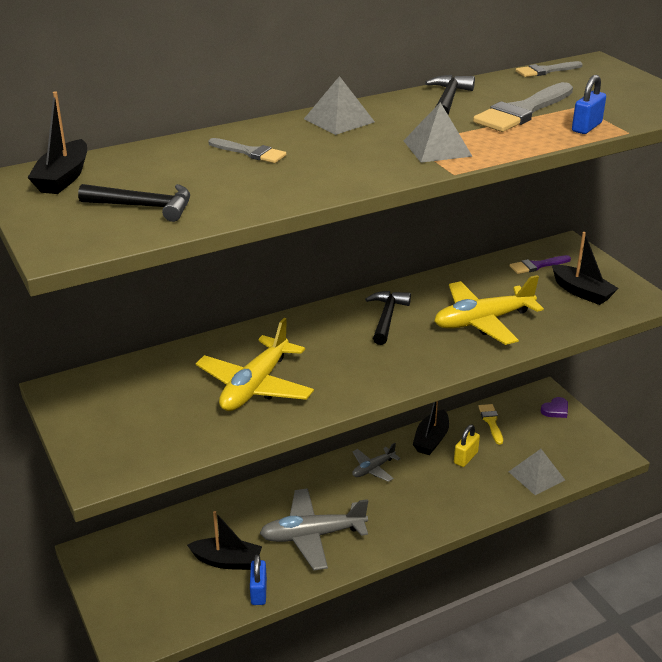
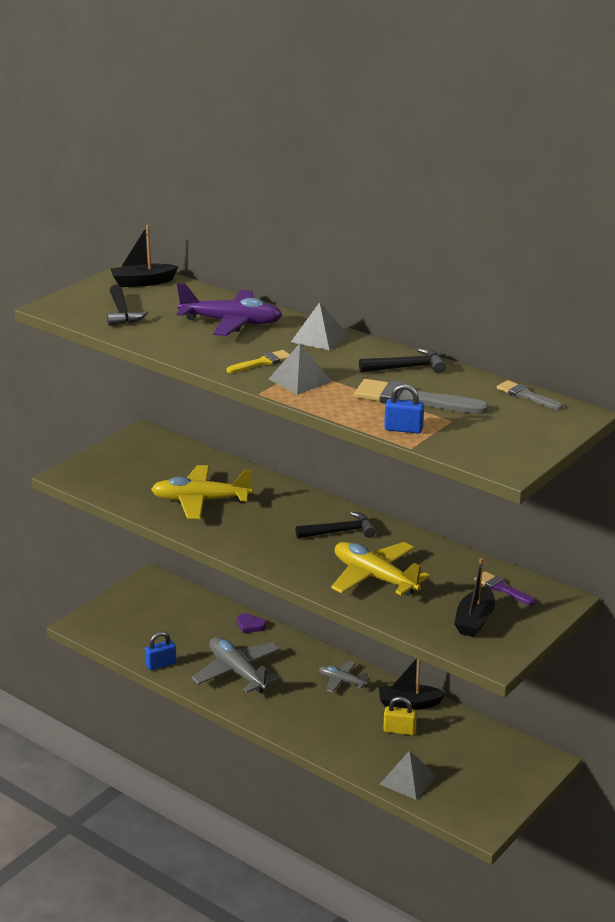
camera: 65 degrees right, 5 degrees down
(227, 561) = (182, 640): black boat -> none
(250, 152) = (231, 323): grey brush -> purple plane
(491, 422) = (467, 734): yellow brush -> yellow brush (262, 362)
(555, 410) = (523, 773): purple heart -> purple heart (250, 625)

